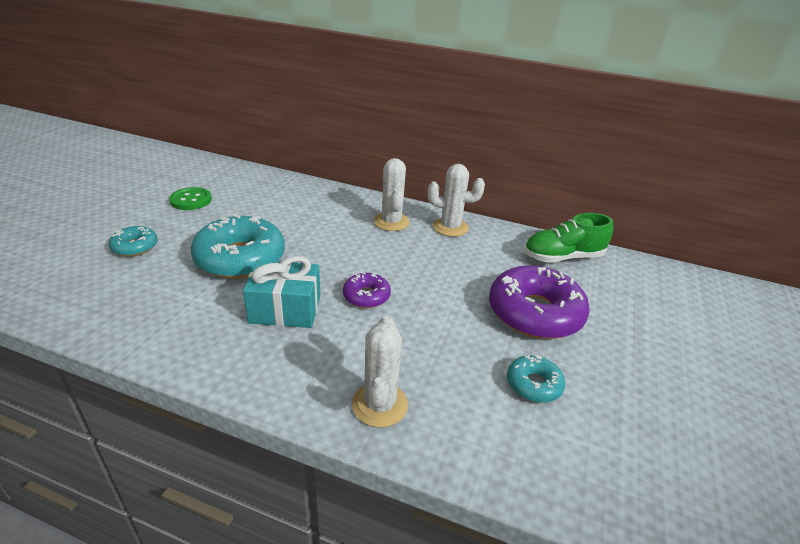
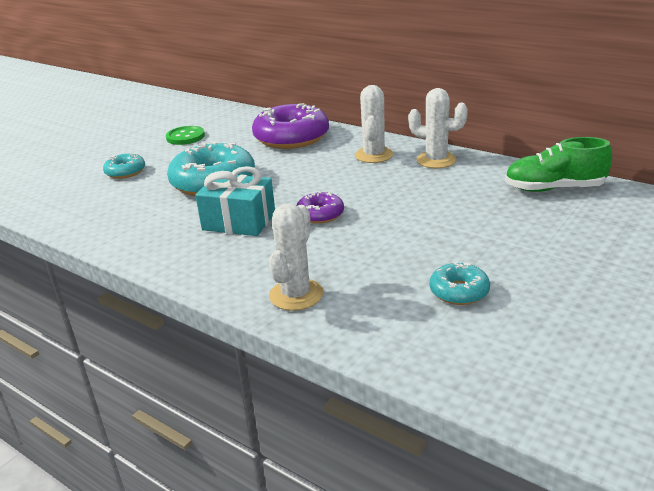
camera: 20 degrees right, 5 degrees down
(535, 313) = (493, 235): purple donut -> purple donut (291, 138)

